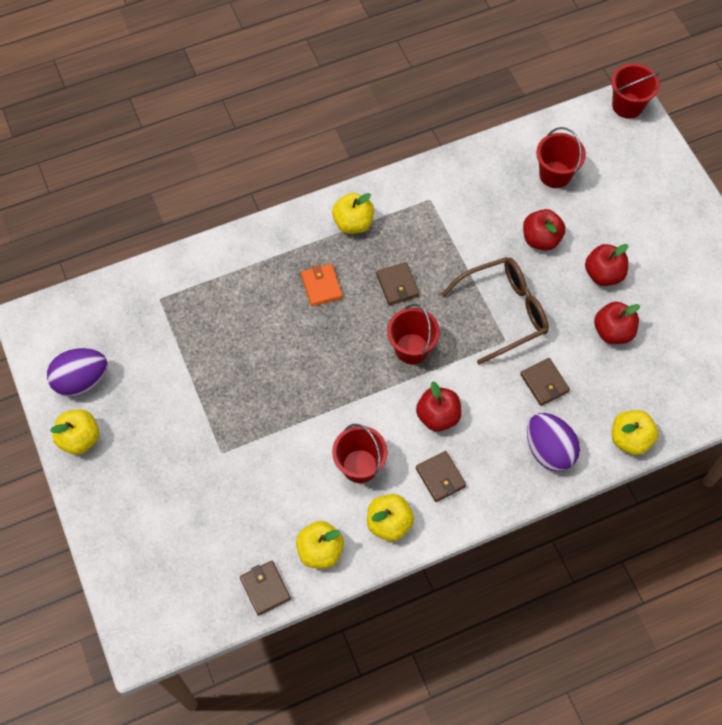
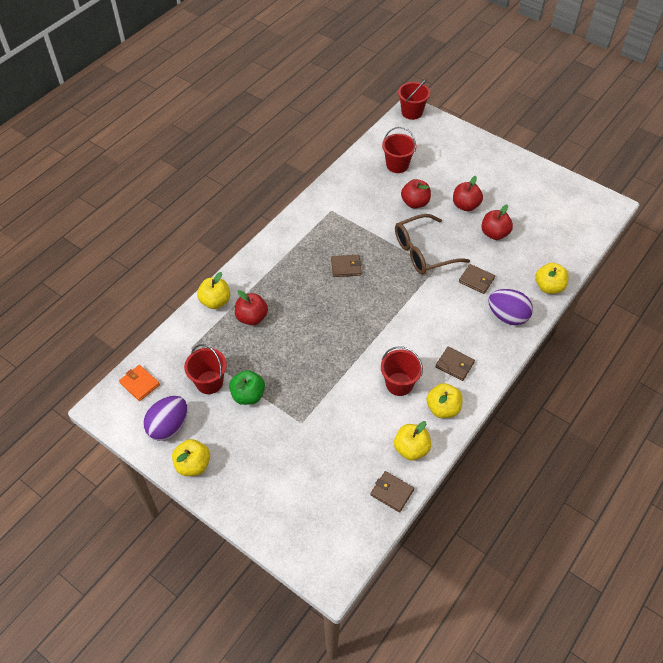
camera: 30 degrees left, 10 degrees down
(185, 389) = (248, 395): none -> green apple
(321, 286) = (297, 290): orange wallet -> orange wallet (140, 384)
(353, 223) = (292, 244): yellow apple -> yellow apple (215, 301)
(397, 285) = (346, 267): brown wallet -> brown wallet turned 45 degrees counterclockwise
(411, 349) = (382, 299): red bucket -> red bucket (209, 382)
(438, 416) = (427, 330): red apple -> red apple (252, 317)
(504, 312) = (423, 252): brown glasses -> brown glasses turned 150 degrees counterclockwise

